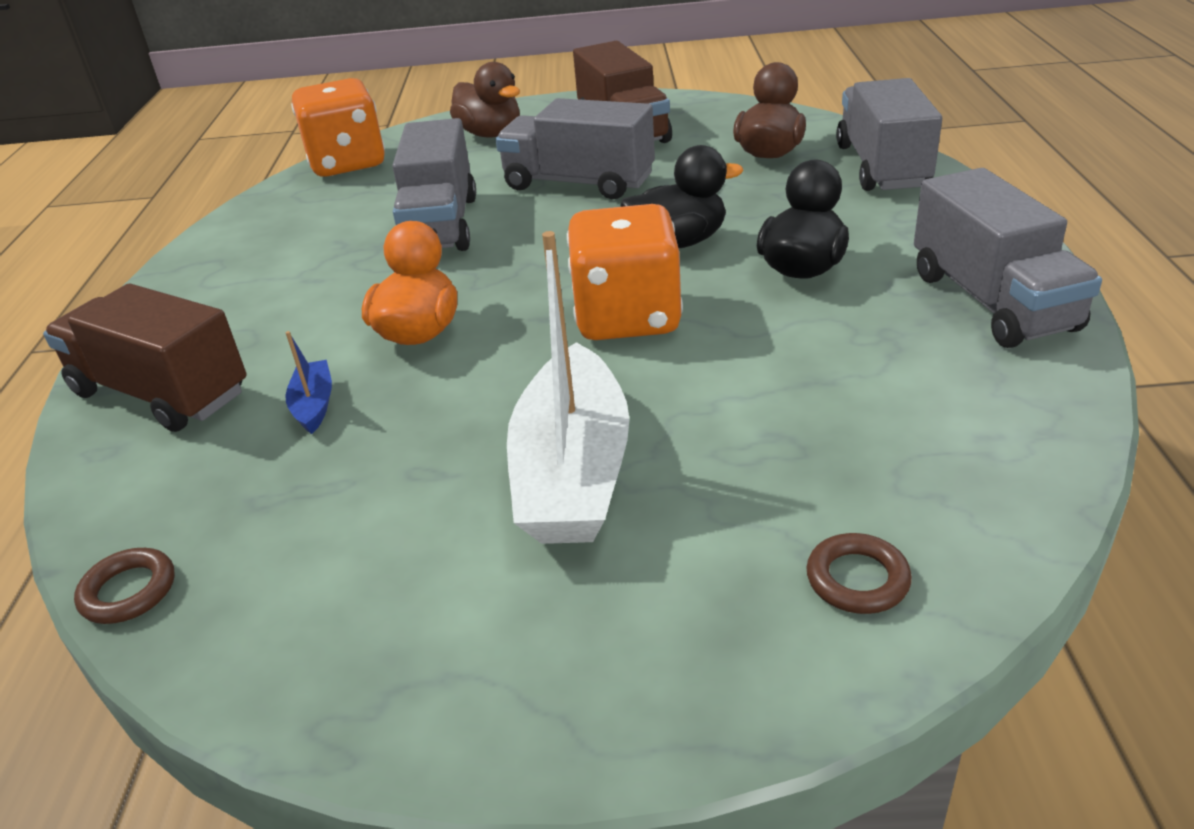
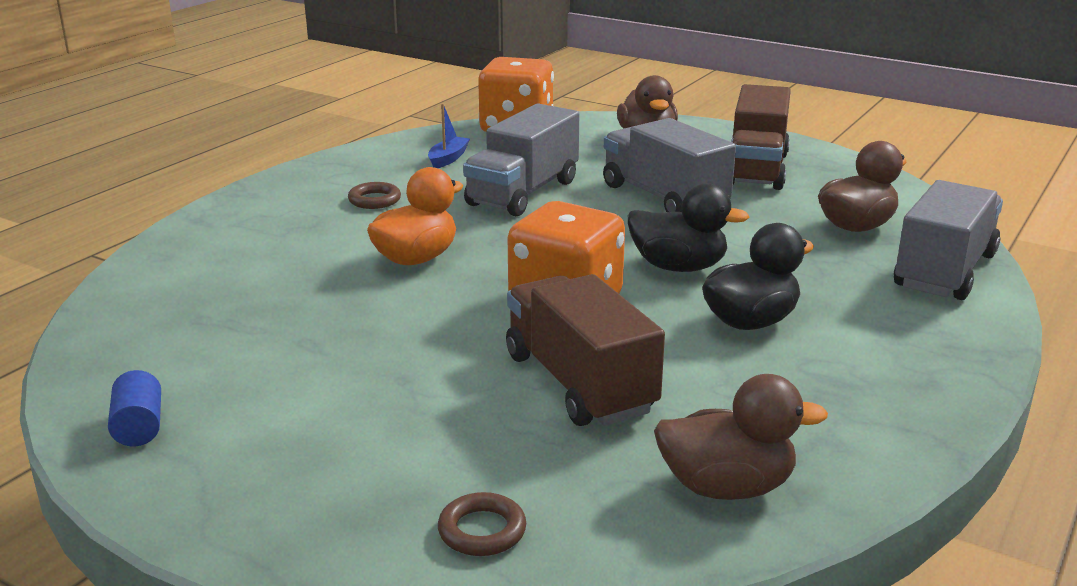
camera: 30 degrees right, 10 degrees down
(128, 591) = (86, 335): brown ring -> brown ring (374, 200)
(161, 393) = (226, 236): brown truck -> brown truck (579, 383)
(314, 405) = (298, 277): blue boat -> blue boat (448, 159)
(350, 668) = (139, 427): none -> blue cylinder
(573, 471) = (395, 383): white boat -> none
(986, 425) = (726, 487): none -> brown duck
(991, 301) = (876, 408): grey truck -> none

